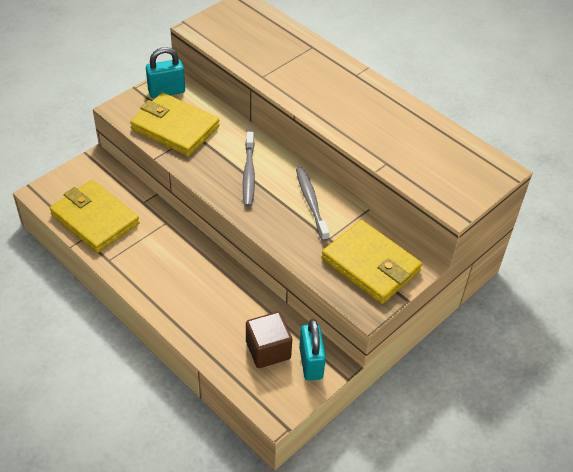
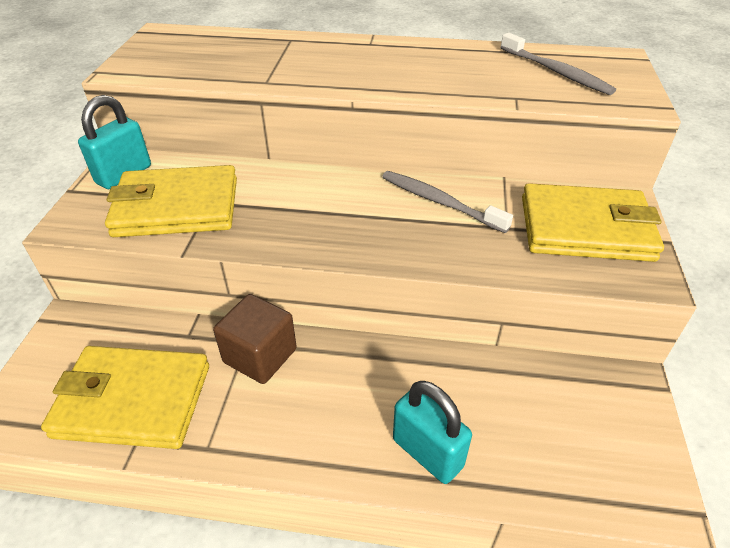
camera: 35 degrees left, 5 degrees down
(249, 174) = (331, 210): grey toothbrush -> grey toothbrush (556, 72)
(268, 350) = (549, 420): brown cube -> brown cube (260, 355)
(311, 363) = (611, 399): turquoise padlock -> turquoise padlock (427, 453)

